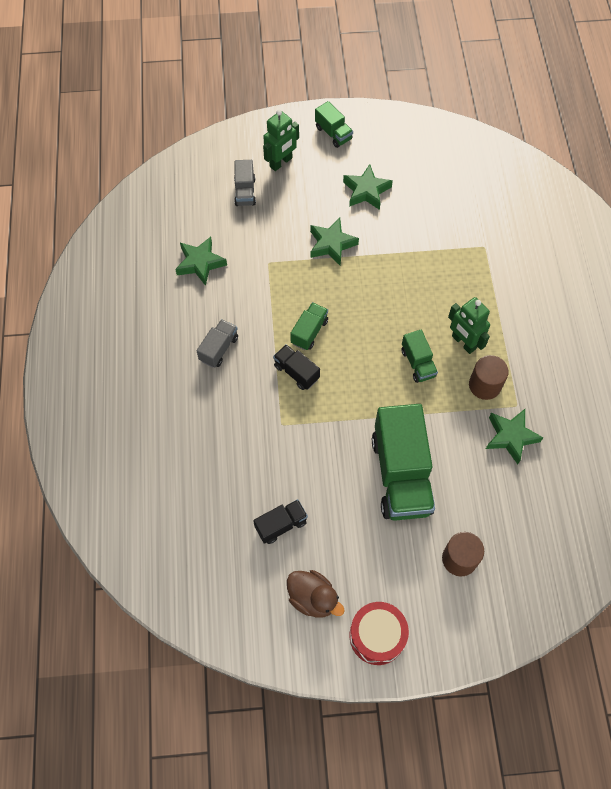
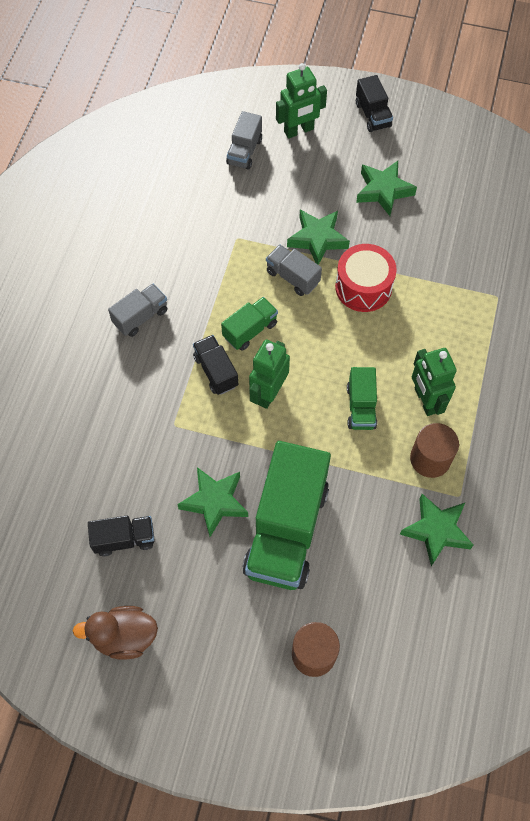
camera: 20 degrees right, 0 degrees up
(200, 263) = (161, 215): green star -> green star (214, 502)
(313, 598) = (124, 636): brown duck -> brown duck turned 120 degrees clockwise
(324, 280) = (292, 277): none -> grey truck
(333, 133) = (373, 115): green truck -> black truck
(344, 375) = (268, 393): none -> green robot
(377, 636) = (178, 709): red drum -> red drum (363, 287)

